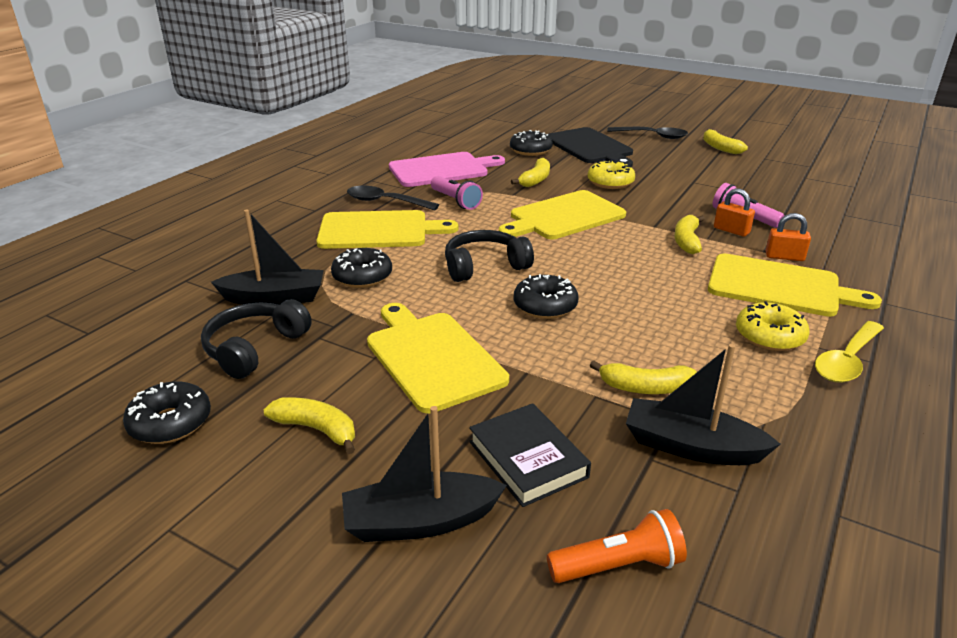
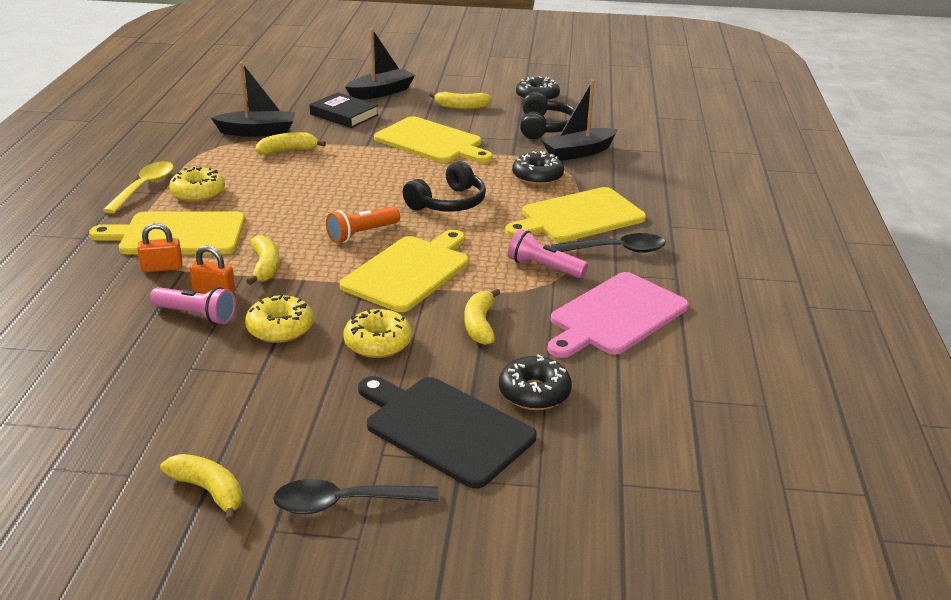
camera: 155 degrees right, 0 degrees up
(545, 306) = (377, 183): black donut -> none
(618, 565) = (288, 96): orange flashlight -> orange flashlight (362, 234)
(677, 200) = (280, 328): none -> yellow donut

